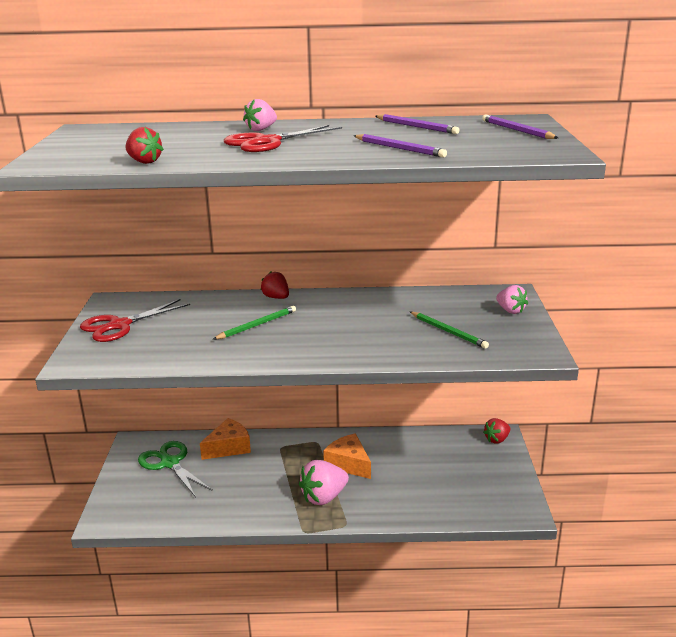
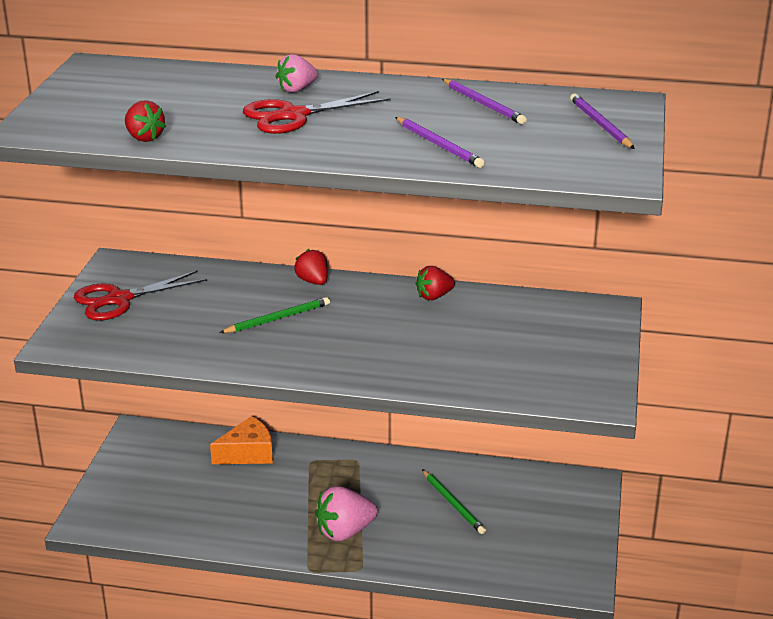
camera: 10 degrees right, 5 degrees up
(170, 463) = (173, 464): green scissors -> none
(348, 464) = (387, 494): orange cheese -> none
(448, 331) = (502, 356): green pencil -> green pencil (453, 504)
(497, 439) = (585, 488): red strawberry -> red strawberry (434, 296)
(510, 311) = (593, 335): pink strawberry -> none

